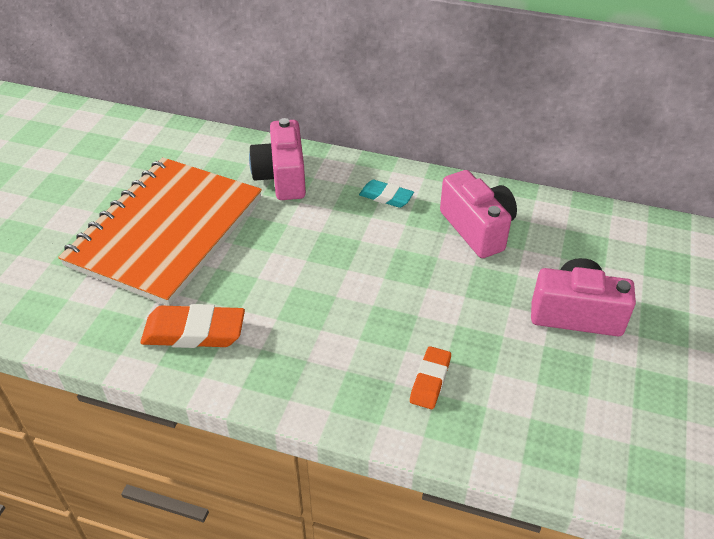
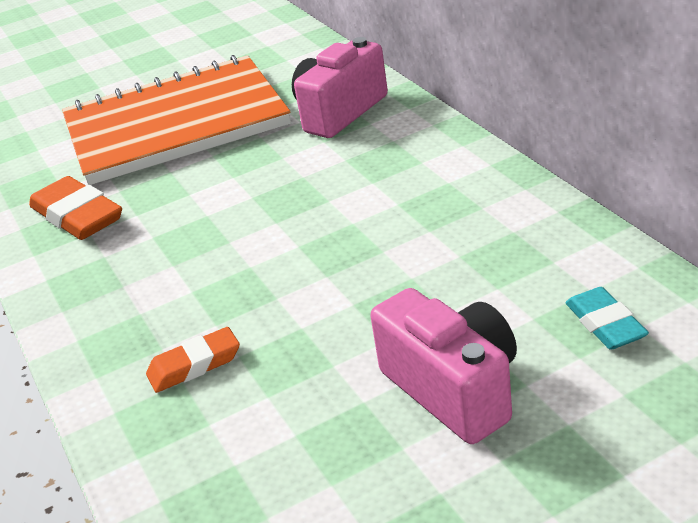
camera: 50 degrees right, 10 degrees down
(386, 197) = (416, 168): turquoise eraser -> turquoise eraser (605, 324)
(477, 229) = (472, 241): pink camera -> none

